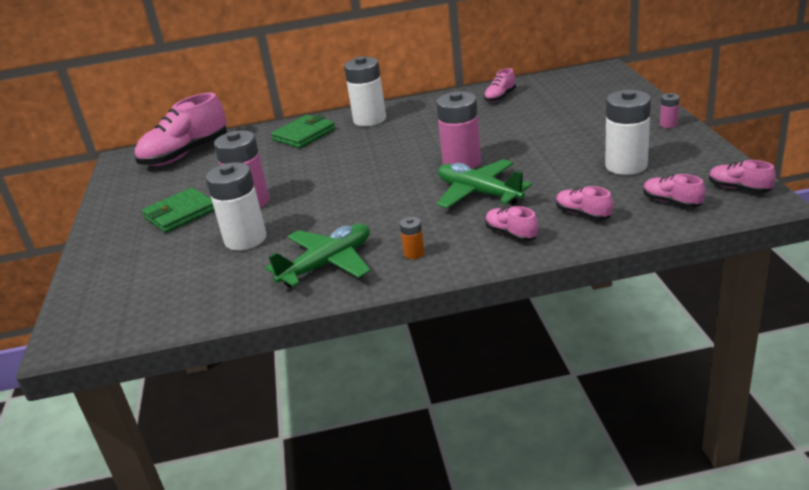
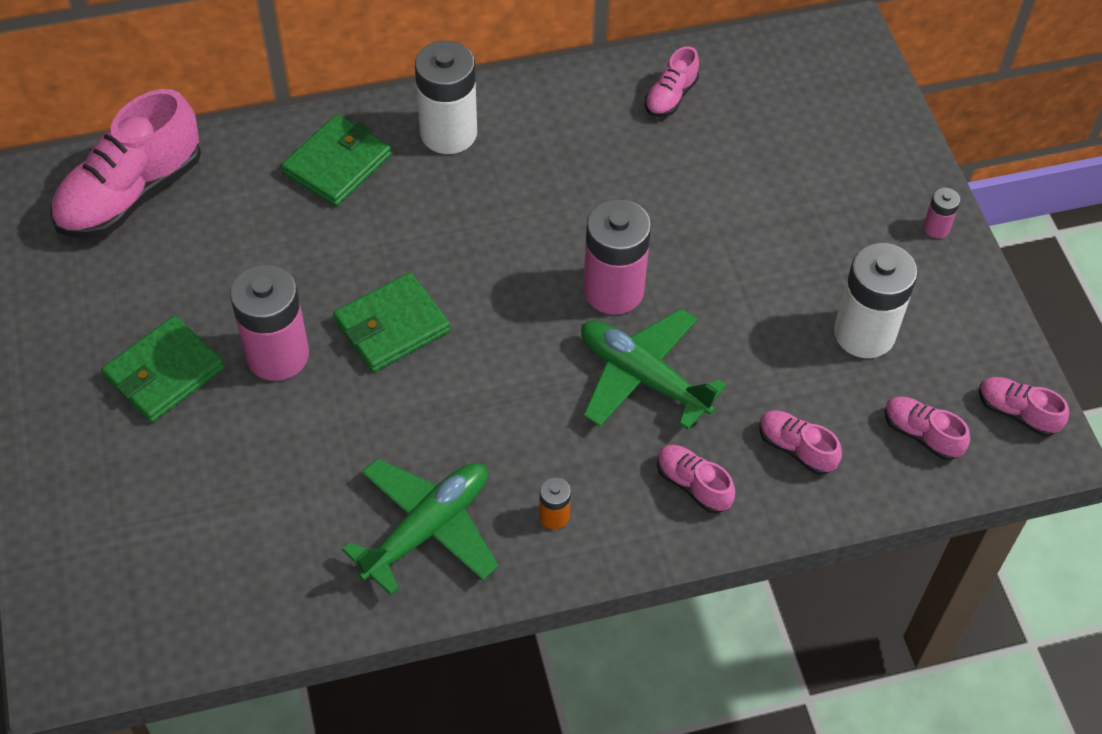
camera: 10 degrees left, 25 degrees up
(245, 239) = (288, 454): white battery -> none
(322, 186) = (392, 326): none -> green wallet

